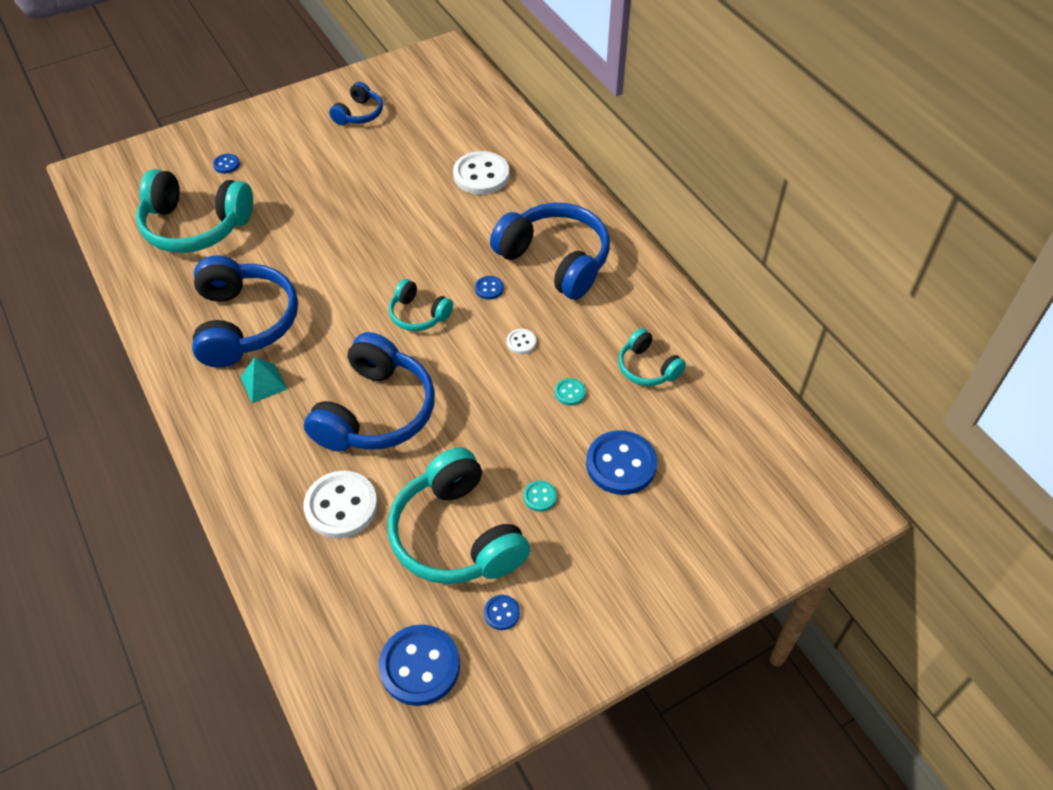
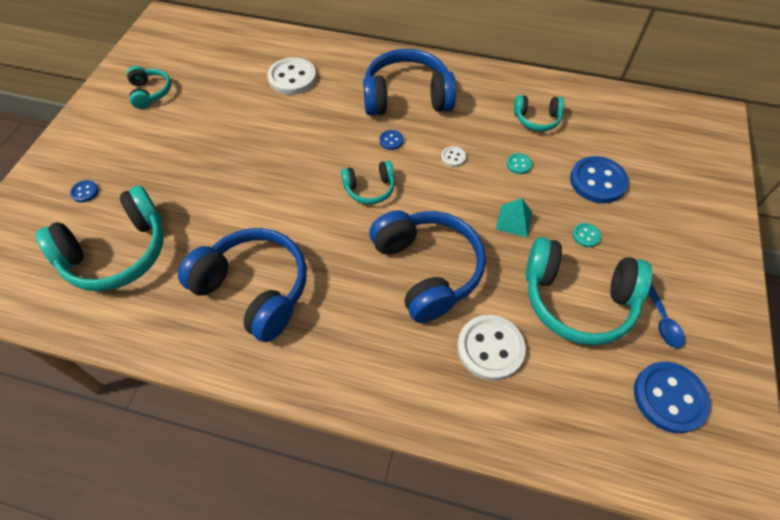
camera: 45 degrees left, 5 degrees up
(263, 383) = (326, 317): turquoise pyramid -> turquoise pyramid (514, 220)
(359, 114) = (150, 93): blue headphones -> turquoise headphones
(501, 613) = (661, 320): blue button -> blue spoon

